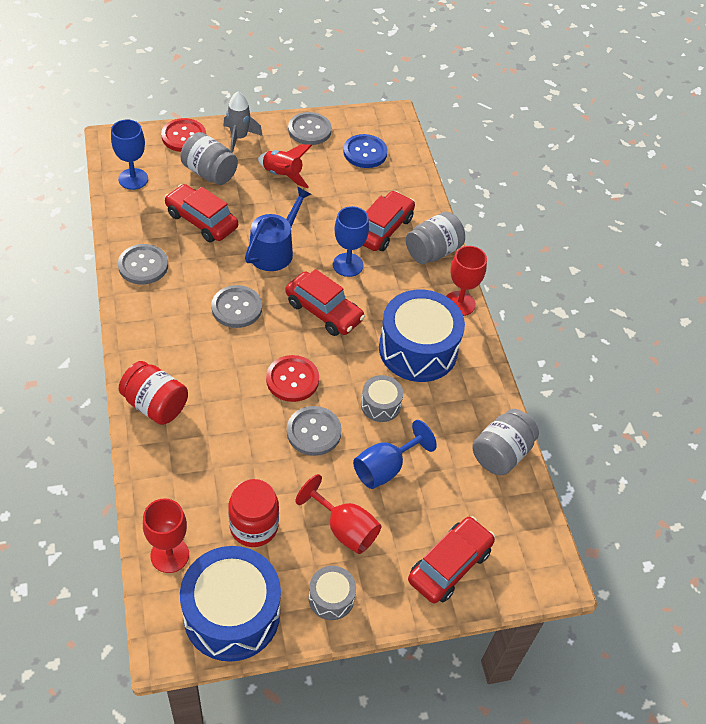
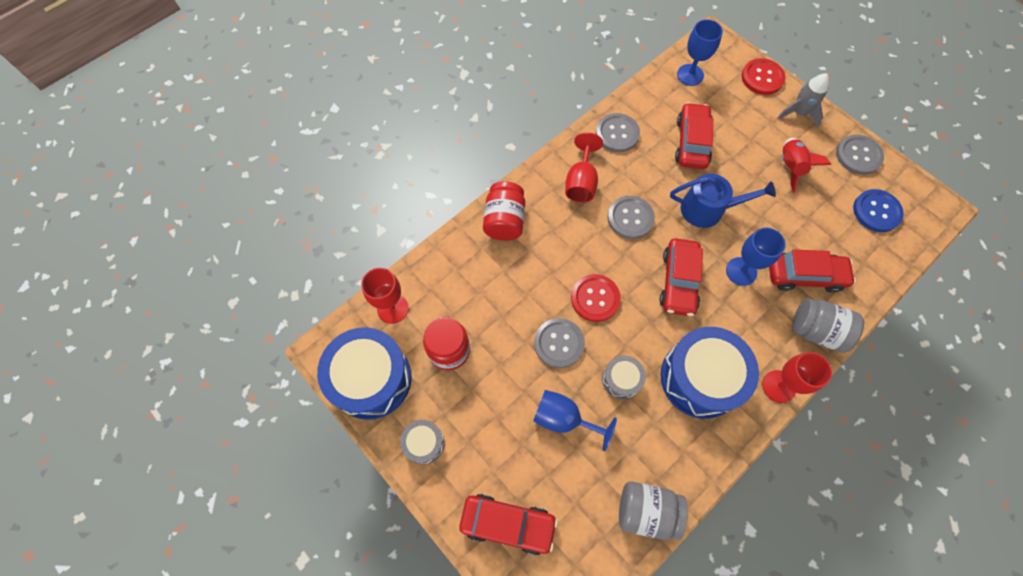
camera: 65 degrees right, 15 degrees up
(209, 173) = (743, 117): grey jar -> none
(344, 529) = (488, 418): red goblet -> red goblet (581, 182)

